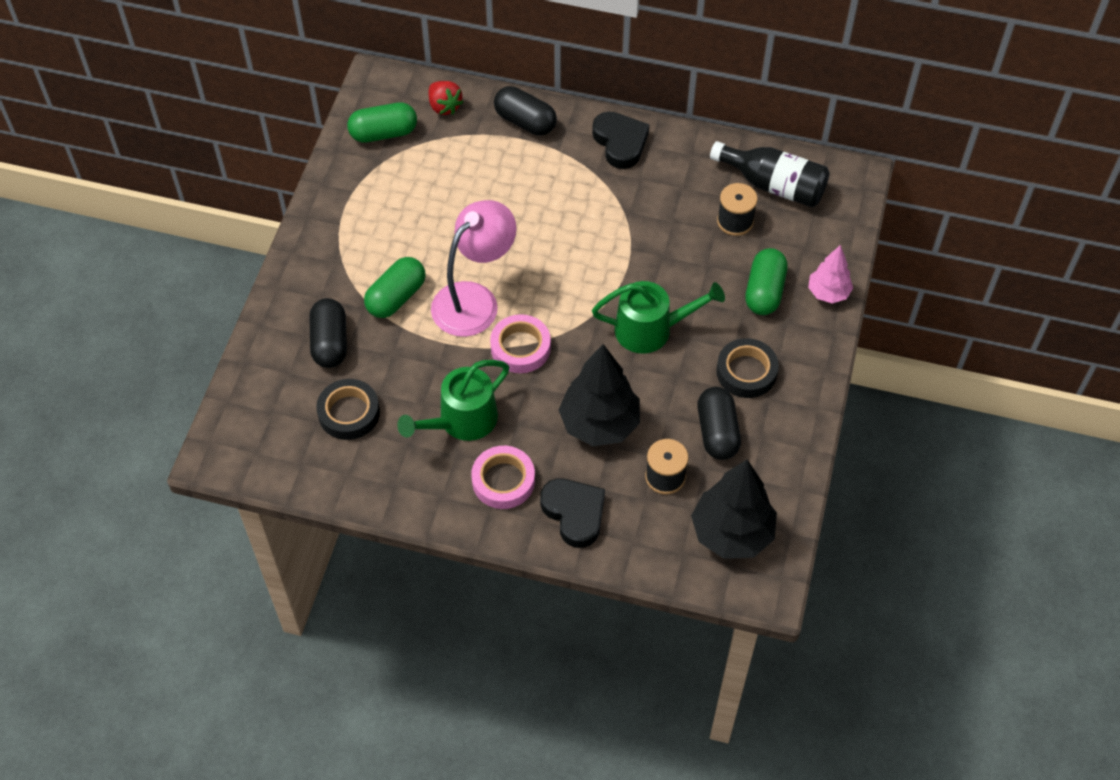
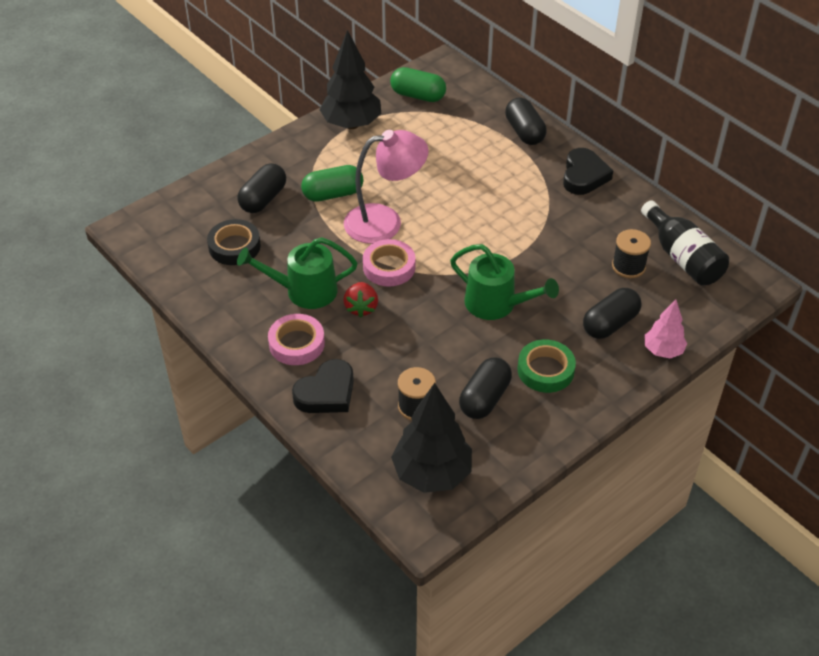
camera: 35 degrees right, 10 degrees down
(444, 106) = (475, 98): red strawberry -> red strawberry (361, 308)
(574, 513) = (326, 392): black heart -> black heart turned 45 degrees clockwise
(599, 424) = (400, 345): black tree -> black tree (351, 124)
(746, 372) = (545, 370): black tape -> green tape
(764, 291) = (610, 324): green capsule -> black capsule

